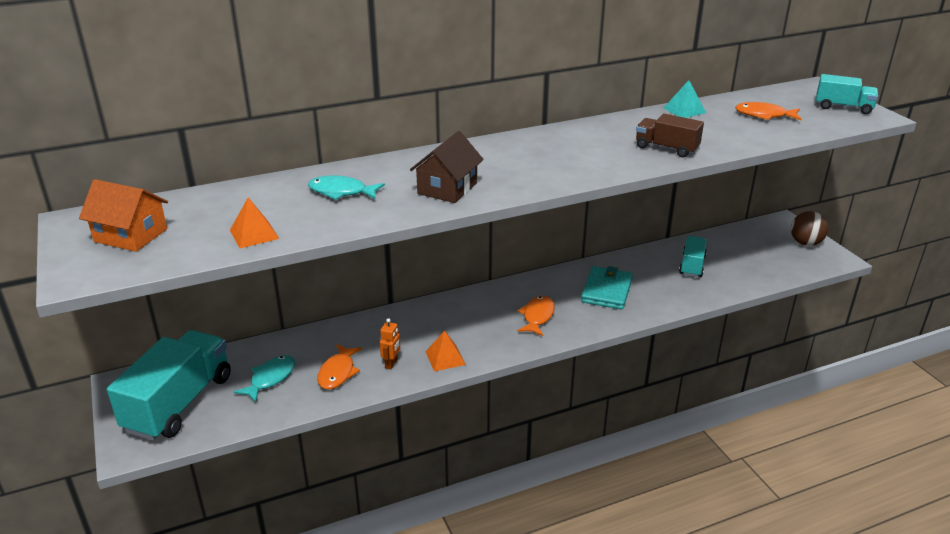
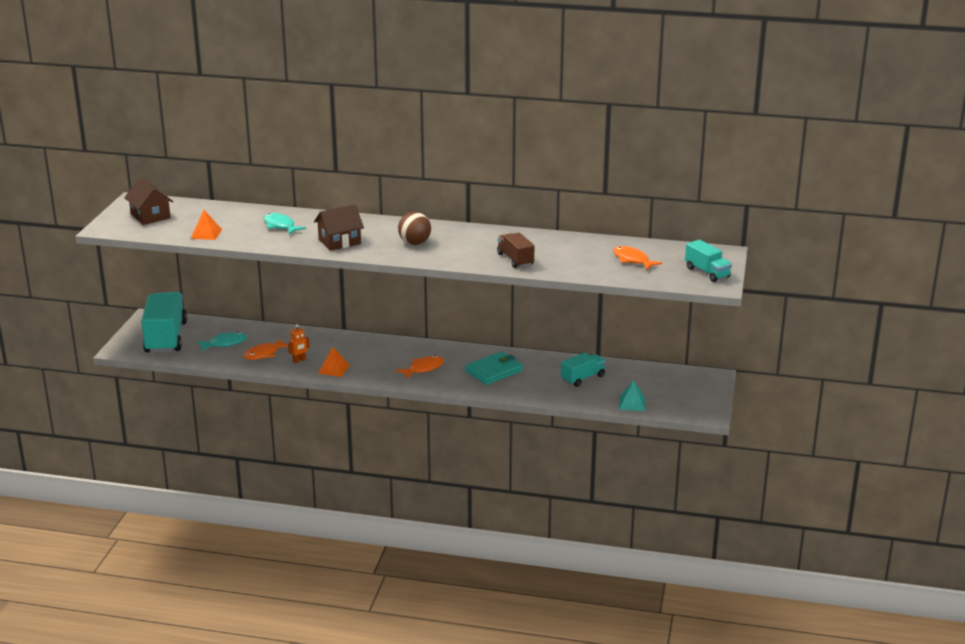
camera: 35 degrees right, 5 degrees down
(131, 235) = (150, 216): orange house -> brown house
(179, 403) = (166, 338): turquoise truck -> turquoise truck turned 60 degrees counterclockwise
(684, 110) = (581, 240): turquoise pyramid -> turquoise pyramid (632, 403)
(805, 243) = (702, 395): brown ball -> brown ball (414, 243)

